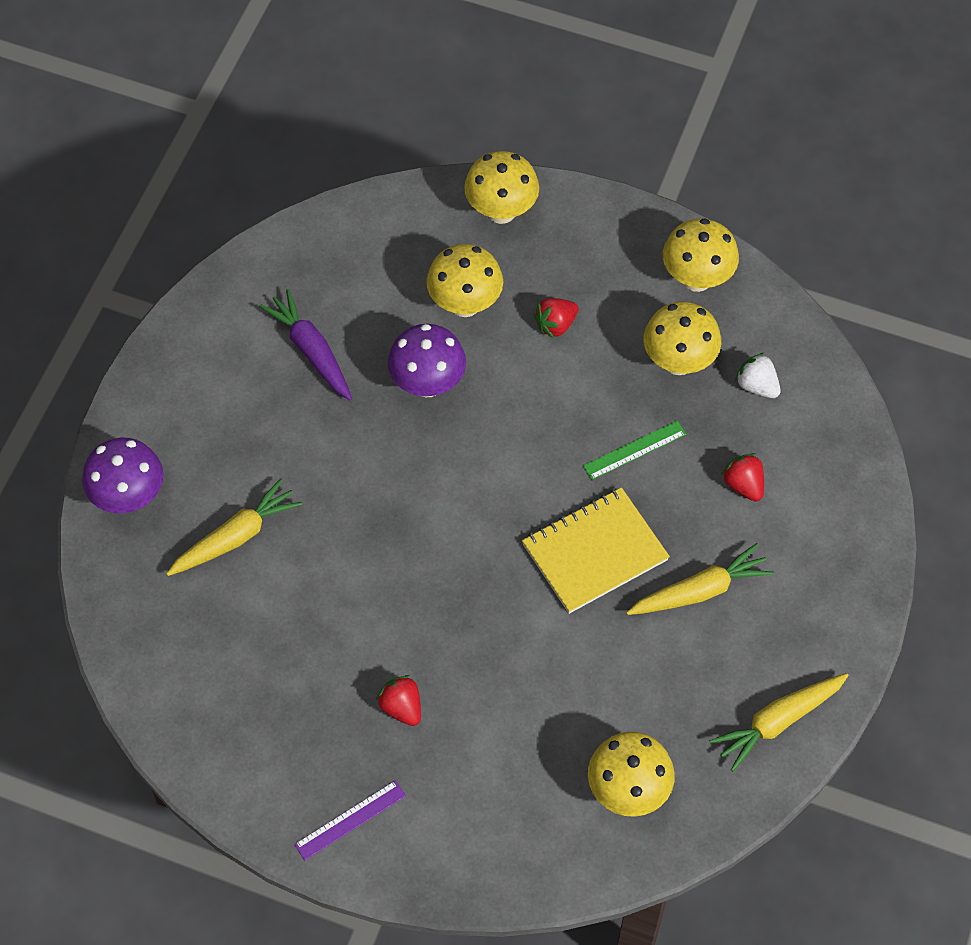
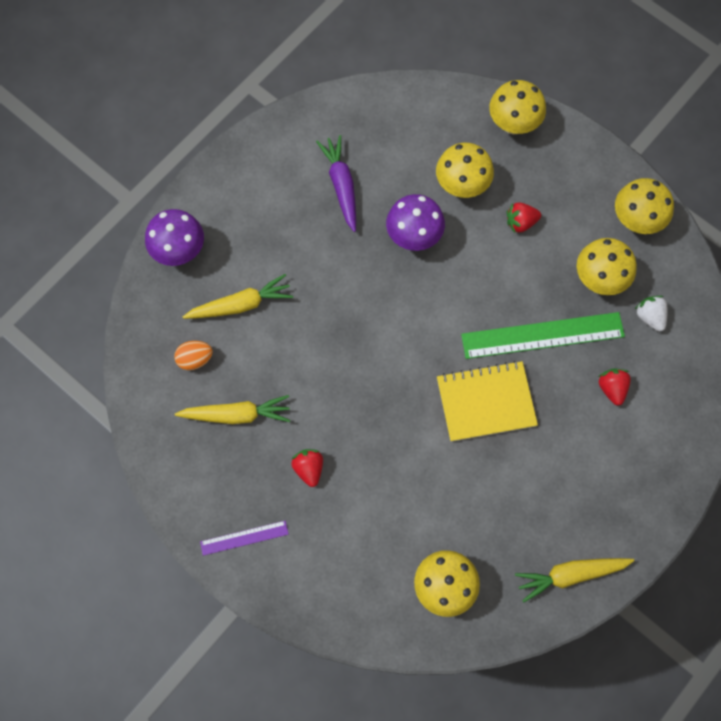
camera: 20 degrees right, 10 degrees up
(201, 623) = (195, 359): none -> orange egg
(634, 450) = (542, 335): green ruler -> green ruler, size x1.96
(699, 591) = (550, 457): yellow carrot -> yellow carrot (236, 414)

